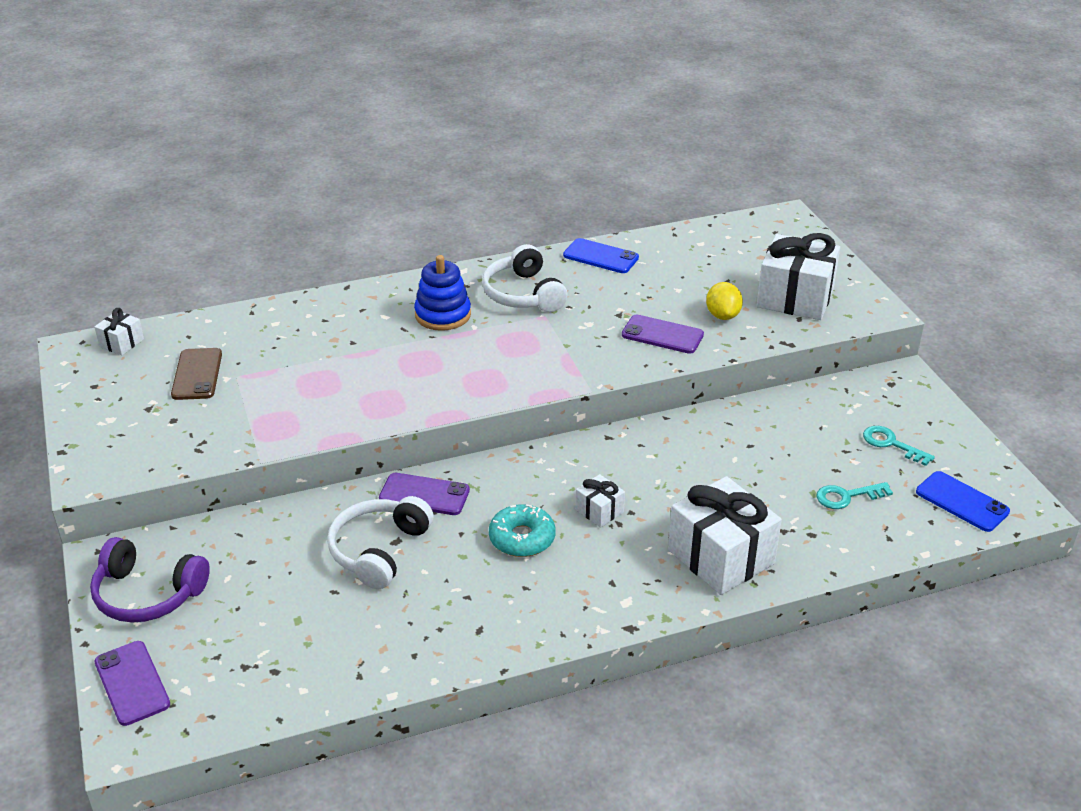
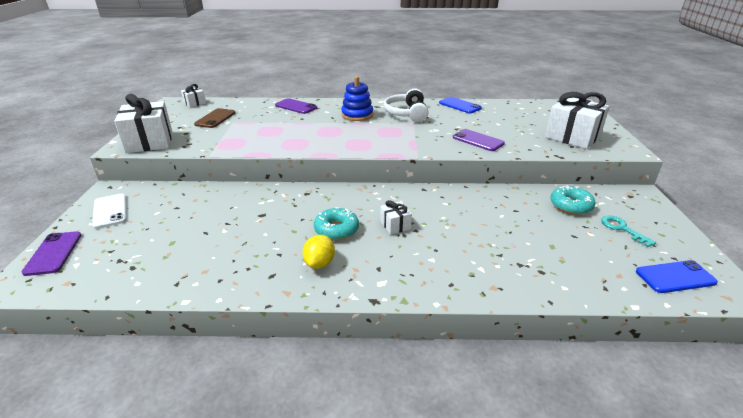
camera: 20 degrees right, 5 degrees down
(147, 594) = (110, 211): purple headphones -> white phone
(379, 550) = (248, 217): white headphones -> none
(424, 494) = (296, 196): purple phone -> purple phone (296, 106)
(721, 557) = (465, 270): white gift -> white gift (149, 142)
(722, 315) = (521, 138): yellow lemon -> yellow lemon (319, 263)
(819, 419) = (570, 206): none -> turquoise donut
(847, 496) = (577, 253): turquoise key -> none
(962, 502) = (675, 277): blue phone -> blue phone turned 75 degrees counterclockwise

